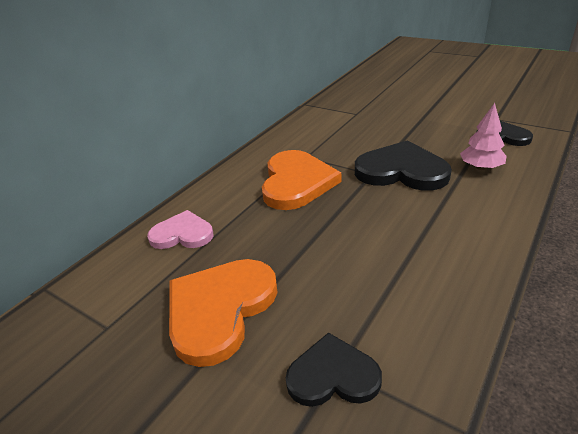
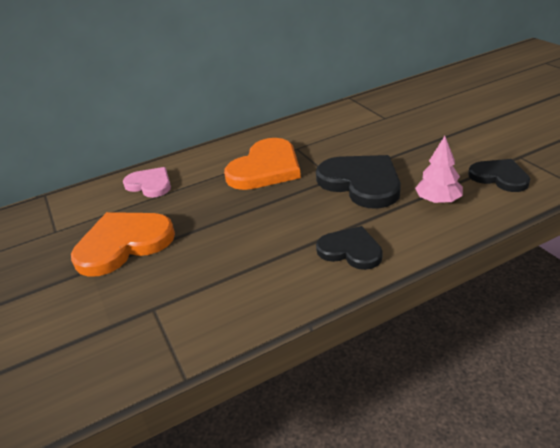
camera: 30 degrees right, 0 degrees up
(333, 375) = (145, 311): black heart -> black heart (350, 250)

